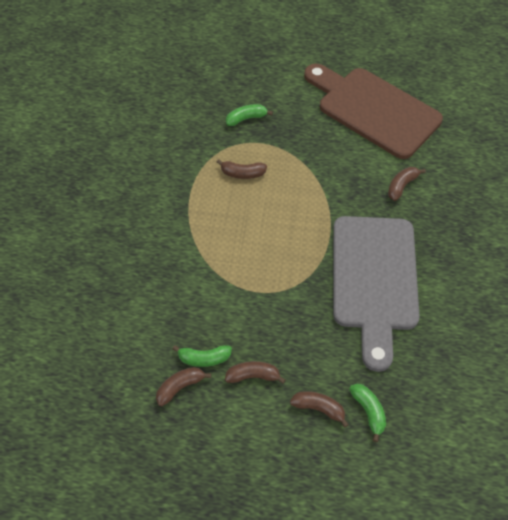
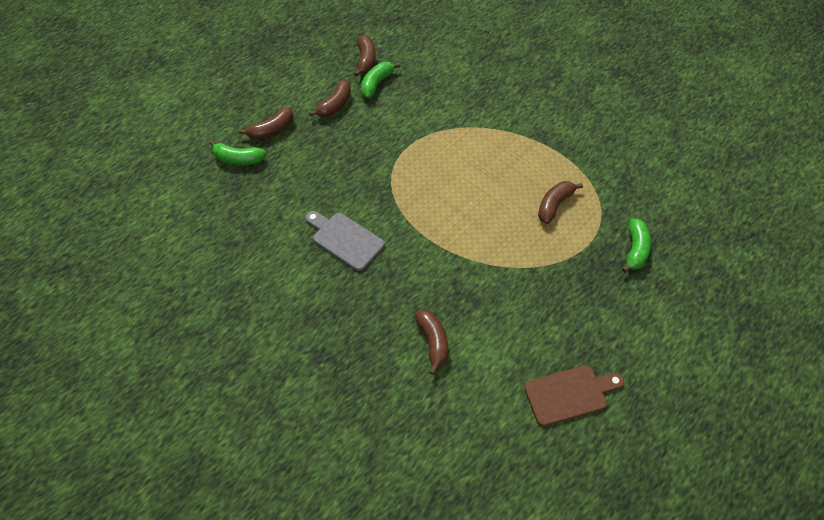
camera: 125 degrees right, 0 degrees up
(373, 110) = (569, 394): brown cutting board -> brown cutting board, size x0.44
(374, 279) = (345, 239): grey cutting board -> grey cutting board, size x0.44

